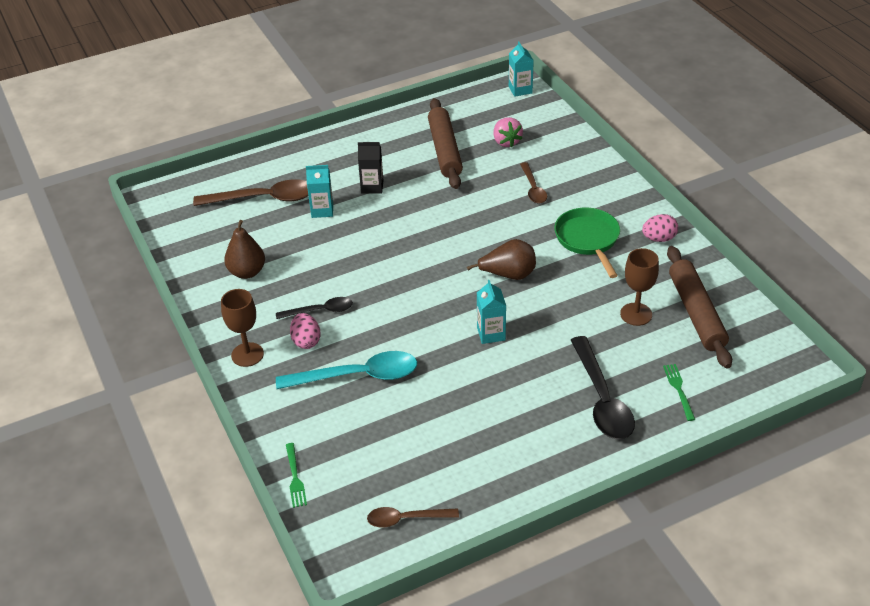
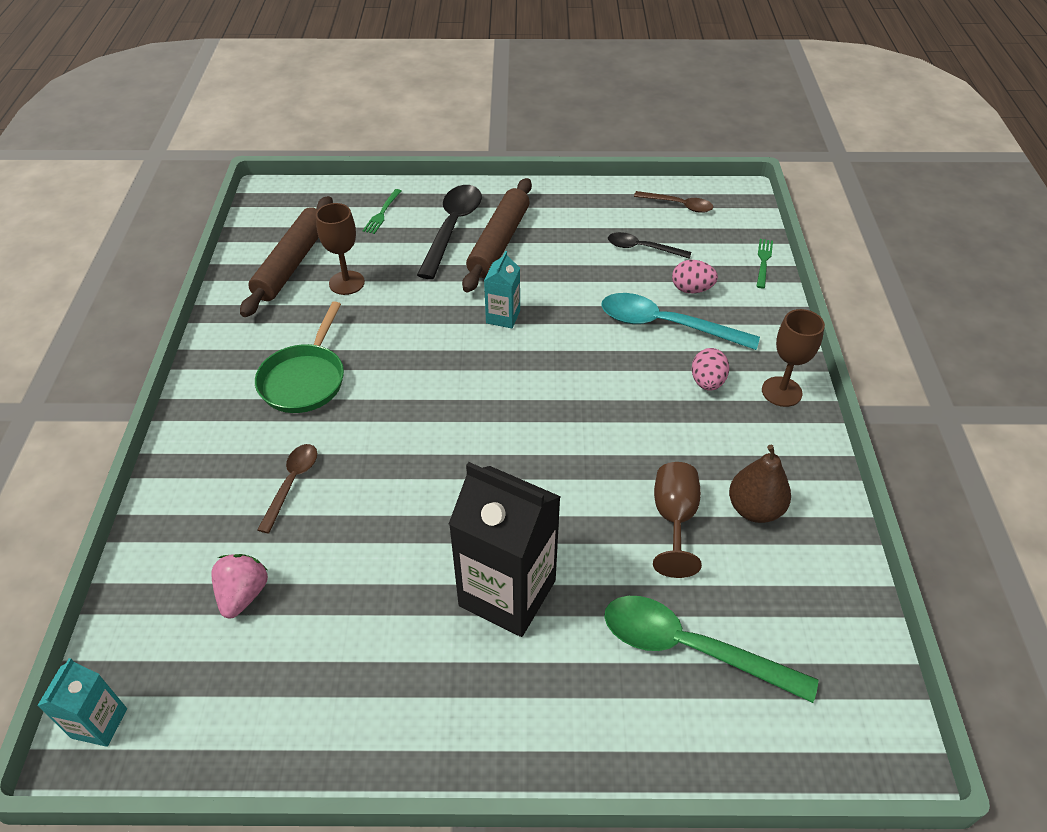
camera: 155 degrees left, 5 degrees up
(263, 199) = (691, 648): brown spoon -> green spoon
(295, 249) = (674, 519): none -> brown goblet
(320, 311) = (676, 413): black spoon -> black spoon (642, 248)
(322, 210) = (606, 578): turquoise carton -> none
(372, 187) = (507, 593): black carton -> black carton, size x2.00
(444, 150) = (347, 623): brown rolling pin -> brown rolling pin (499, 242)
(508, 275) = (431, 372): brown pear -> none
(659, 239) = (231, 349): pink egg -> pink egg (691, 289)

